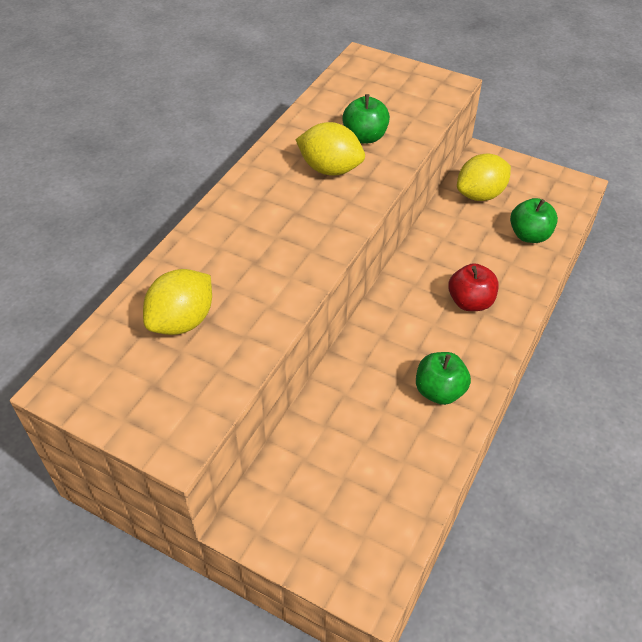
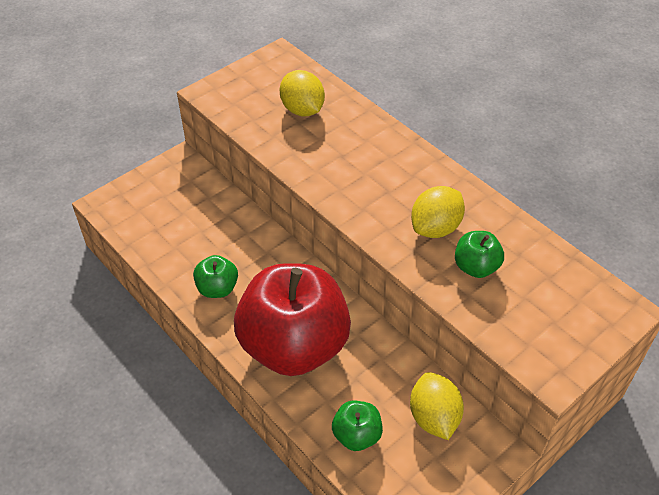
camera: 110 degrees right, 0 degrees up
(470, 302) = (294, 346): red apple -> red apple, size x2.40

